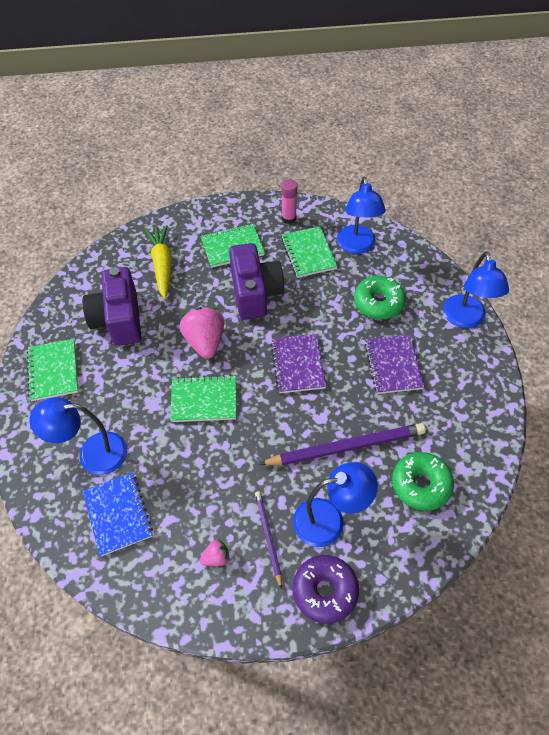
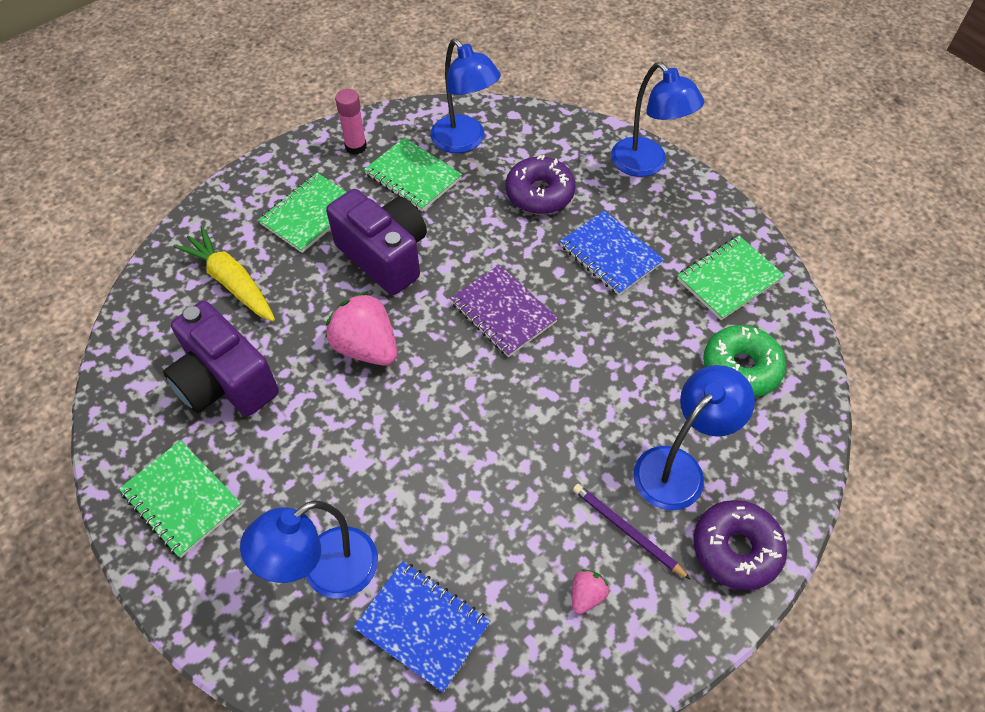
camera: 35 degrees left, 0 degrees up
(204, 400) = (421, 418): green notebook -> green notebook (728, 279)
(346, 447) = (631, 374): purple pencil -> none
(378, 303) = (539, 193): green donut -> purple donut
(393, 365) = (610, 255): purple notebook -> blue notebook

